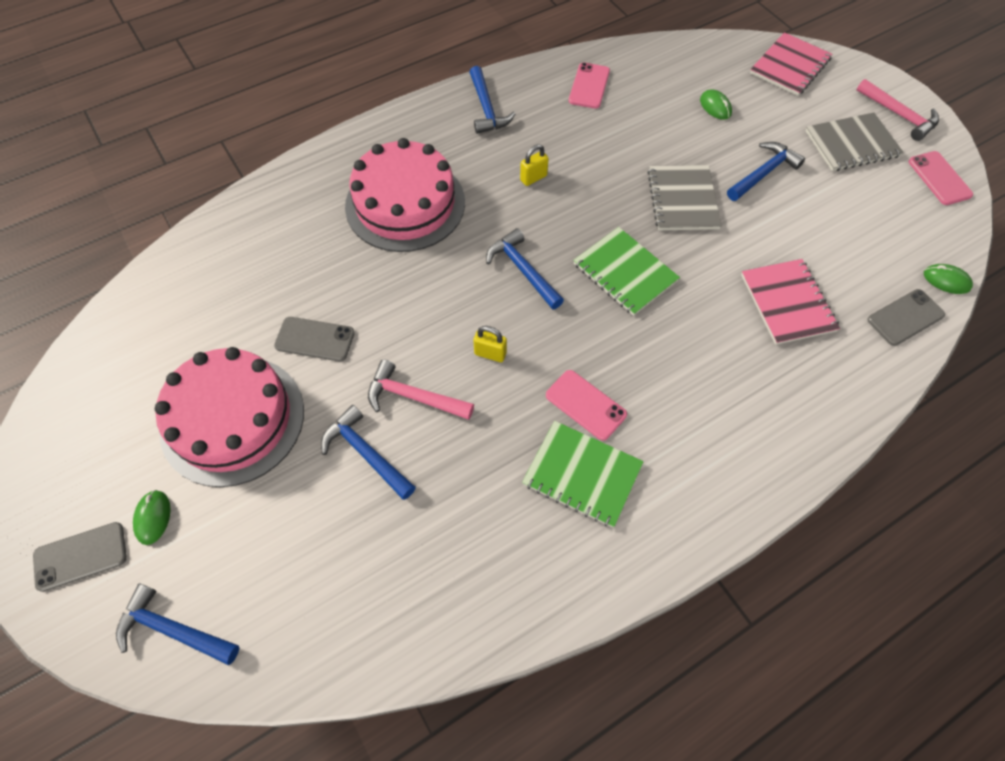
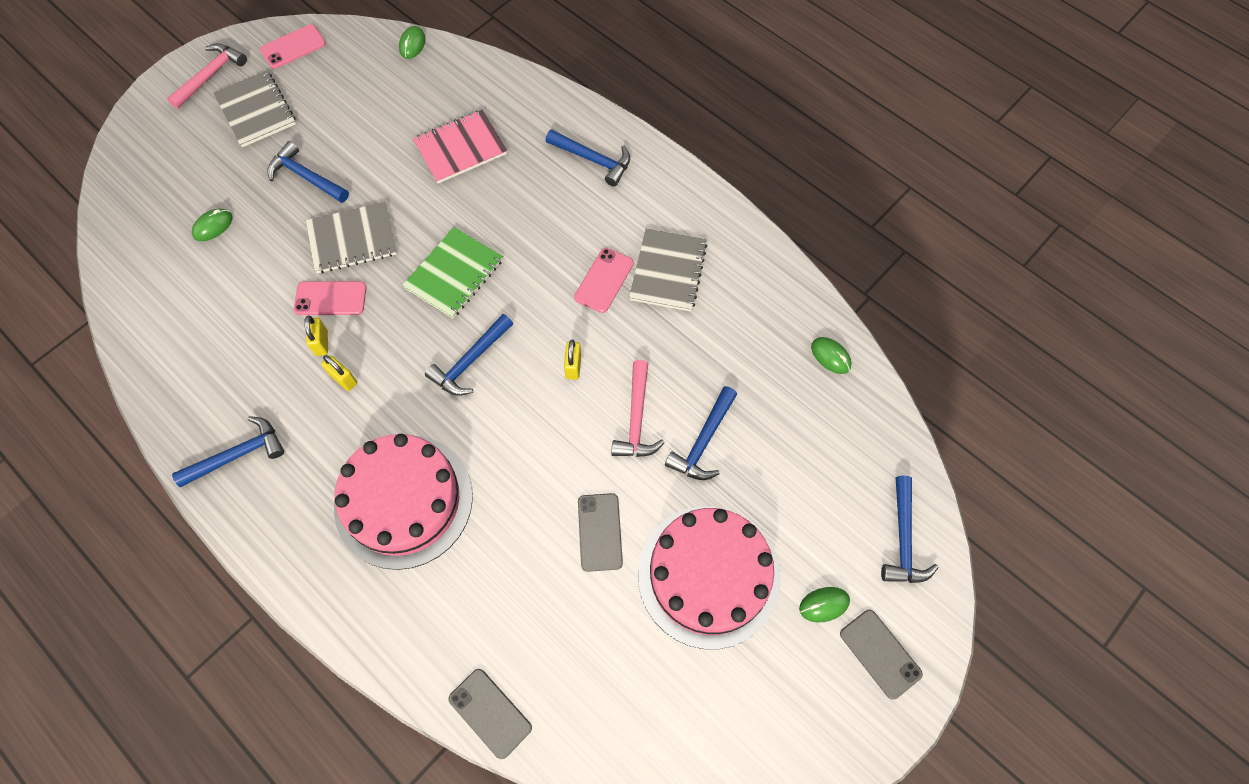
camera: 105 degrees left, 5 degrees up
(417, 630) = (830, 356): none -> green mouse
(574, 167) = (321, 343): none -> yellow padlock
(582, 474) = (668, 271): green notebook -> grey notebook
(589, 86) = (189, 352): pink phone -> pink phone (330, 298)
(756, 432) = (593, 160): none -> blue hammer
(790, 66) = (141, 166): pink notebook -> none
(905, 317) = (457, 70): grey phone -> grey phone (490, 713)

